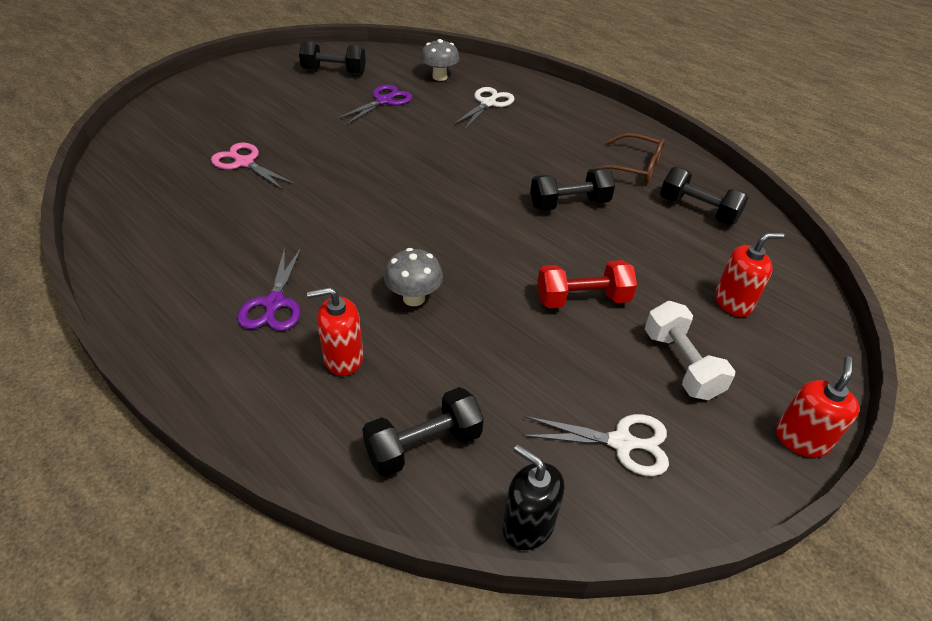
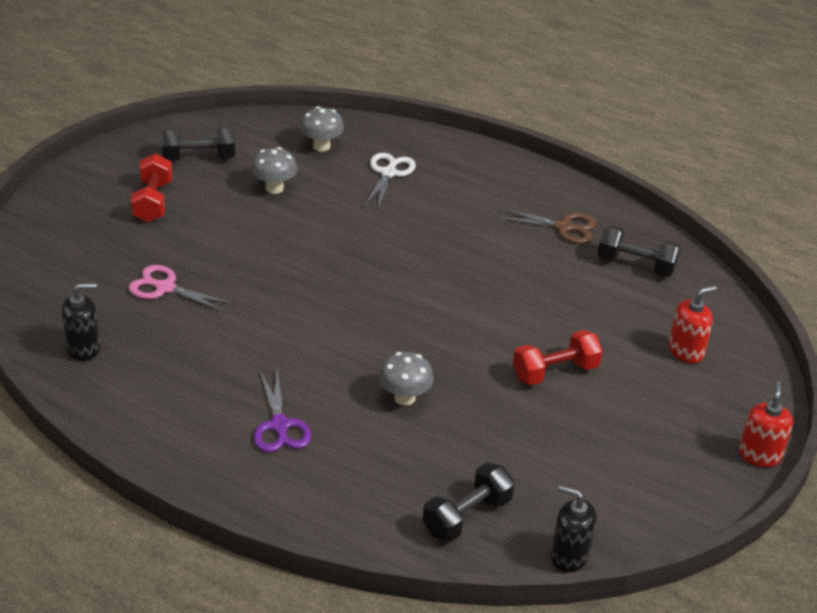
camera: 15 degrees left, 5 degrees down
(141, 200) = (84, 348): none -> black soap dispenser
(277, 97) = (153, 202): none -> red dumbbell
(343, 358) = (367, 461): red soap dispenser -> none
(384, 101) = (274, 188): purple scissors -> grey mushroom
(569, 204) = (513, 279): black dumbbell -> none
(621, 442) = (622, 484): white scissors -> none
(634, 167) = (563, 227): brown glasses -> brown scissors
(681, 364) = (654, 413): white dumbbell -> none

